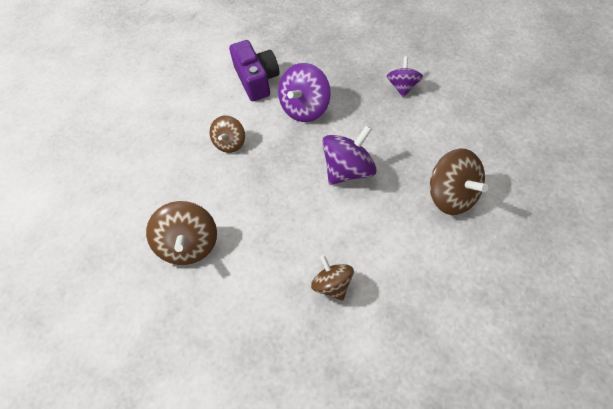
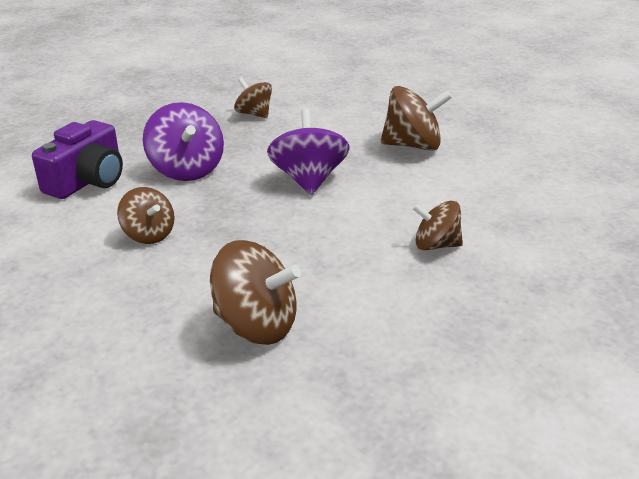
camera: 60 degrees left, 25 degrees down
(257, 80) = (88, 181): purple camera -> purple camera turned 105 degrees clockwise
(403, 87) = (254, 114): purple spinning top -> brown spinning top

